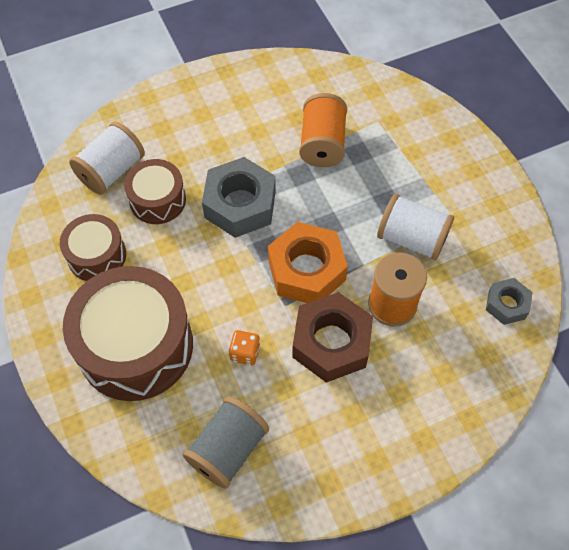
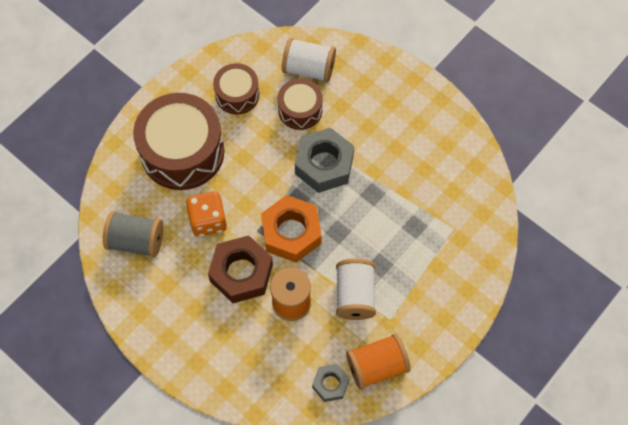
camera: 65 degrees right, 5 degrees up
(245, 353) = (208, 221): orange dice -> orange dice, size x1.73
(322, 144) = (409, 197): orange spool -> orange spool (376, 366)

